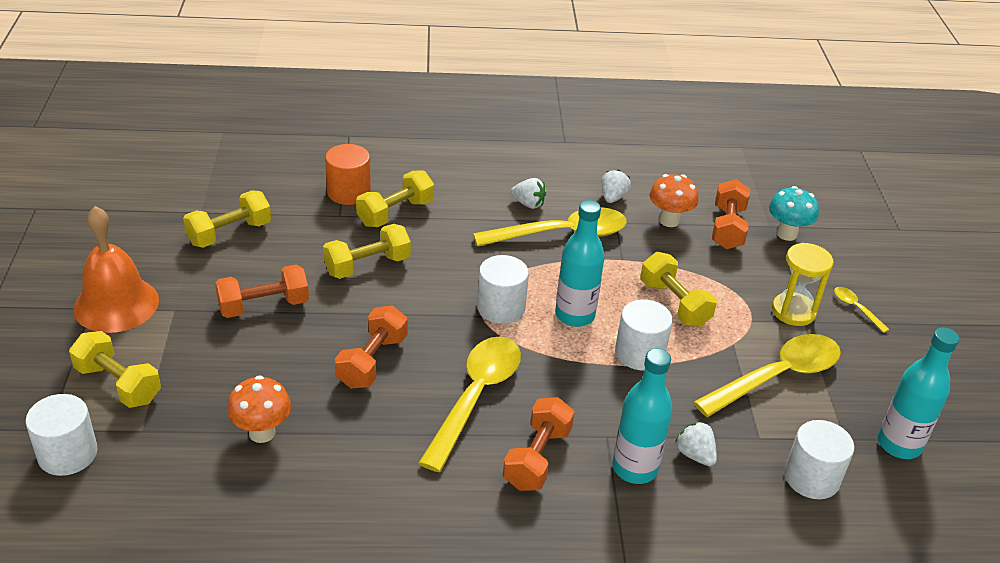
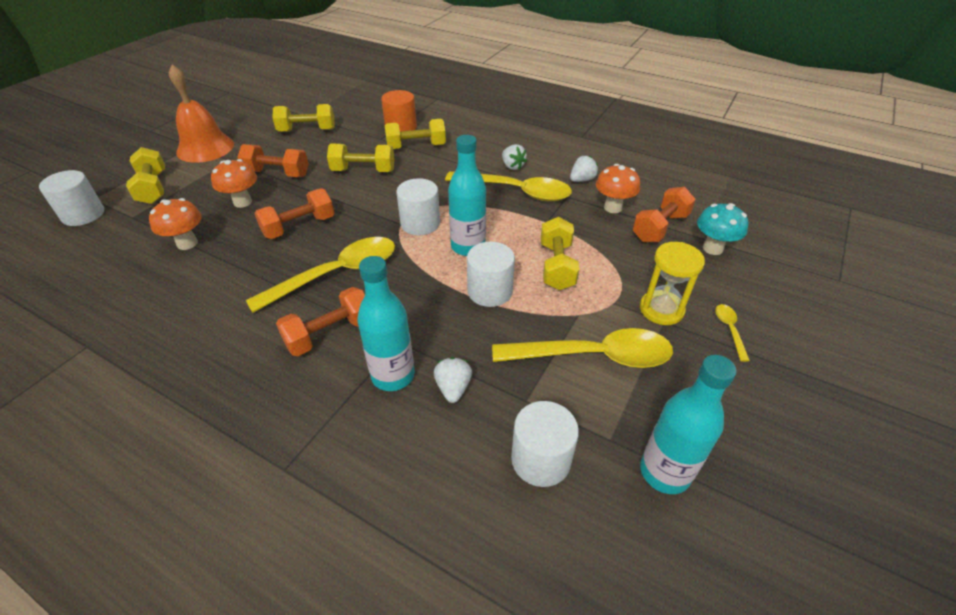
camera: 35 degrees right, 5 degrees up
(266, 358) = (242, 202): none -> orange mushroom

